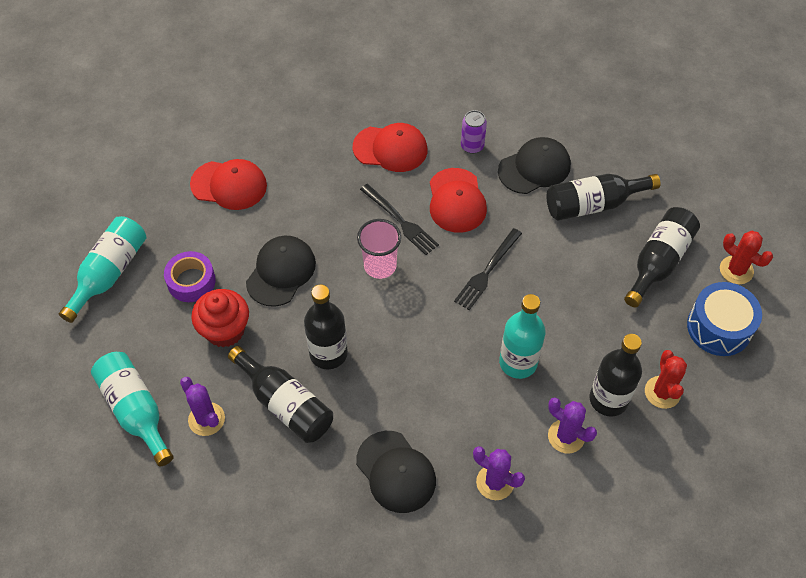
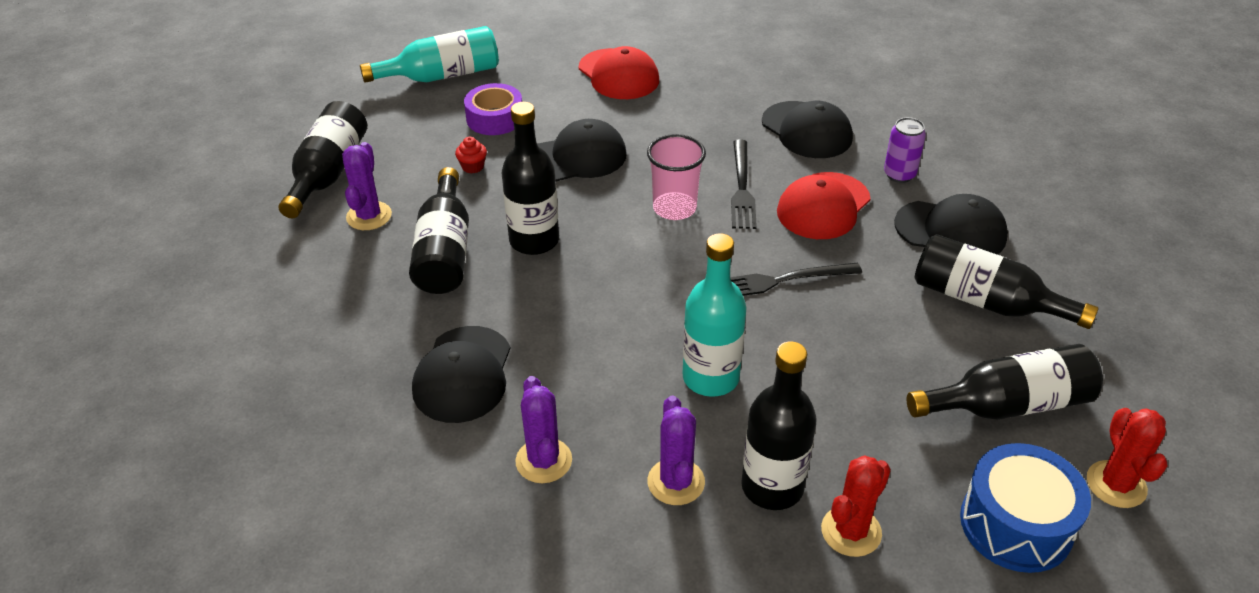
camera: 45 degrees right, 15 degrees down
(135, 410) = (328, 173): turquoise bottle -> black bottle
(225, 330) = (473, 167): red cupcake -> red cupcake, size x0.45
(390, 149) = (806, 130): red cap -> black cap

